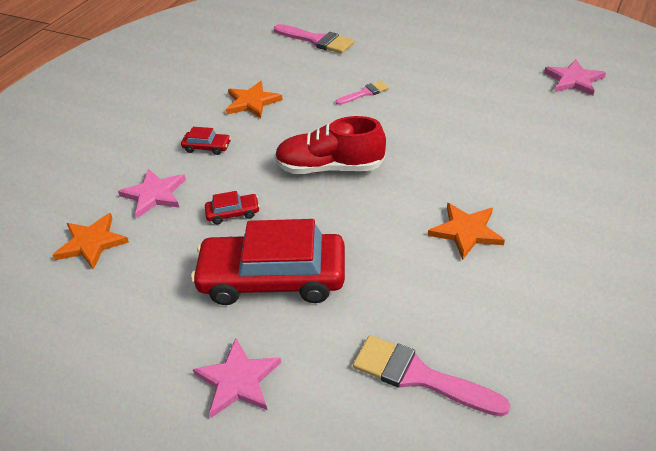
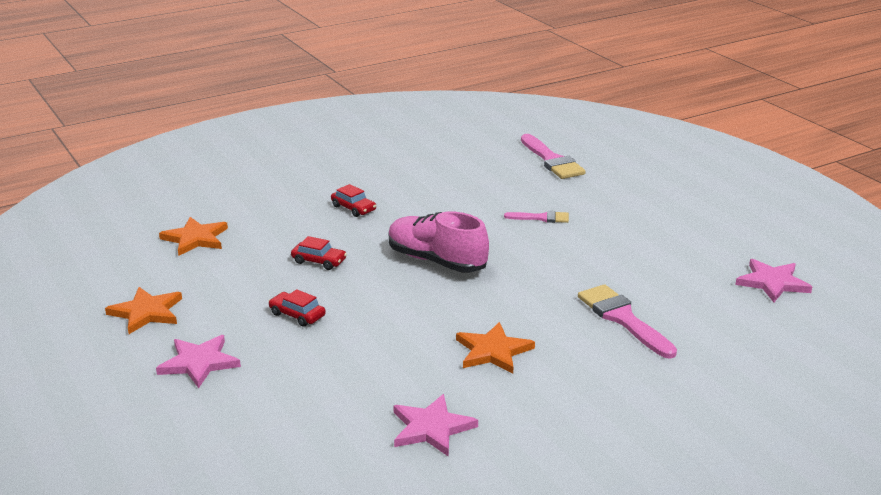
camera: 30 degrees right, 15 degrees down
(154, 194) = (275, 225): pink star -> pink star (431, 428)
(252, 102) = (431, 189): orange star -> orange star (146, 312)
(273, 278) = (297, 315): red car -> red car, size x0.40
(330, 167) = (436, 261): red shoe -> pink shoe
(419, 376) = (328, 421): pink brush -> pink brush (623, 319)

